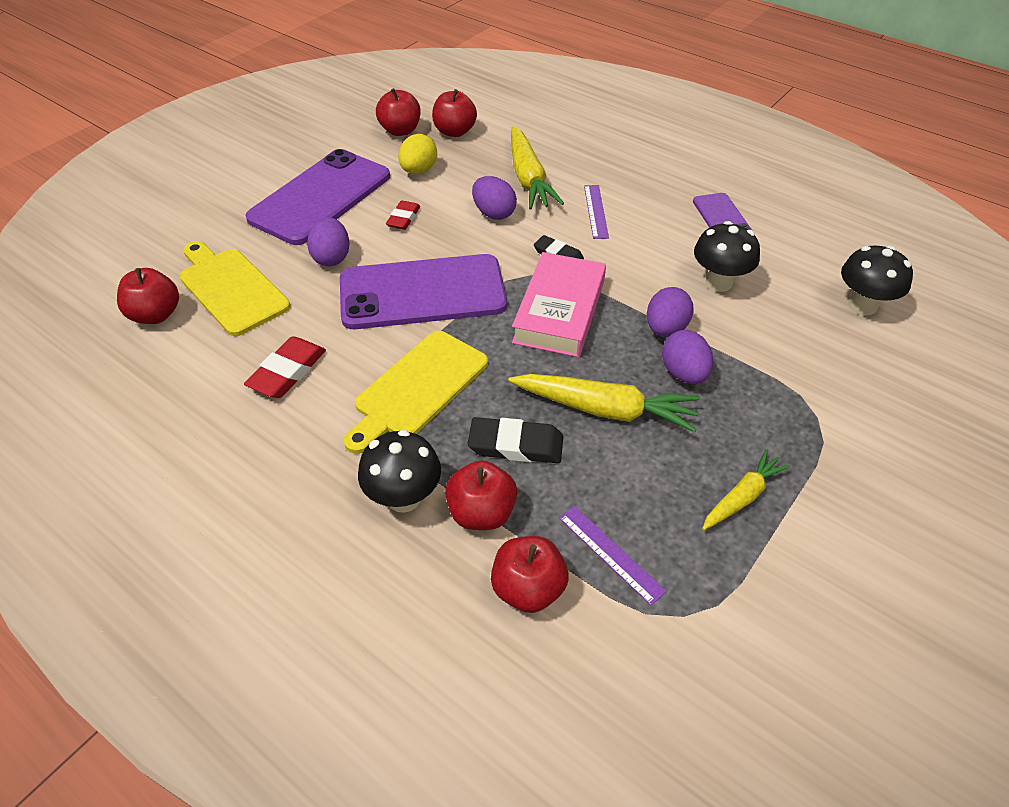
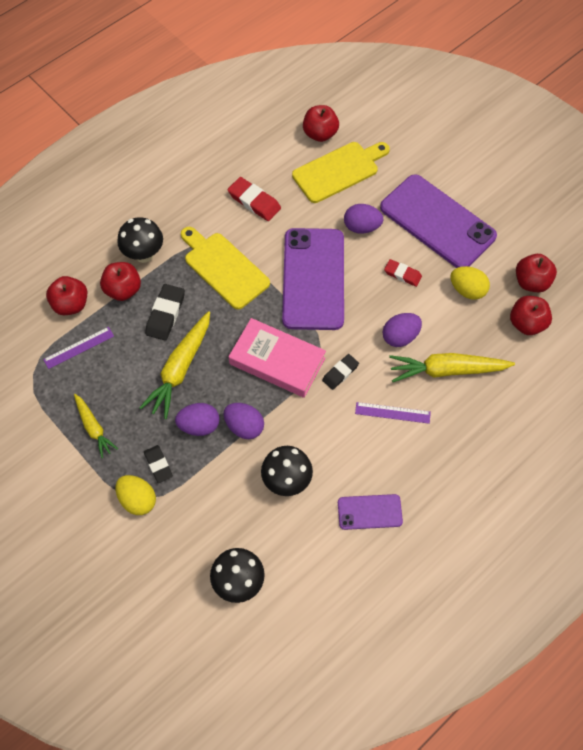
camera: 100 degrees right, 15 degrees up
(760, 406) = (158, 465): none -> black eraser
(821, 419) = (138, 500): none -> yellow egg

